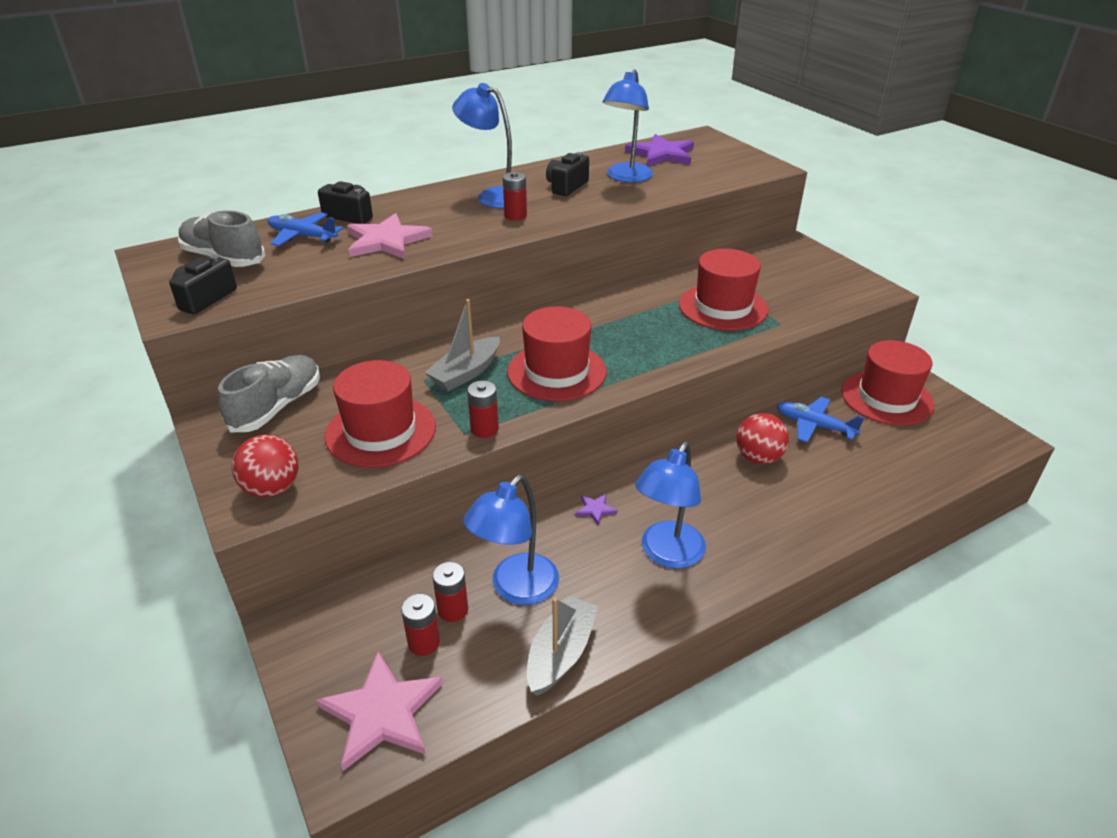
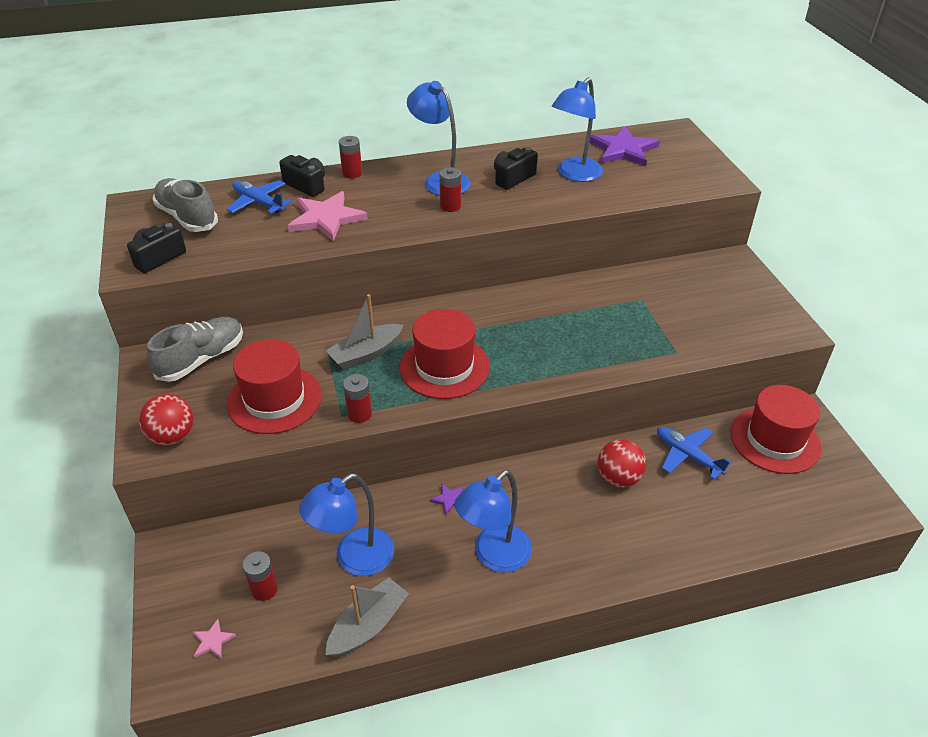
camera: 15 degrees right, 5 degrees up
(382, 713) = (212, 641): pink star -> pink star, size x0.43
(453, 610) = (297, 566): red battery -> red battery (352, 173)
(723, 307) = (628, 324): red hat -> none

